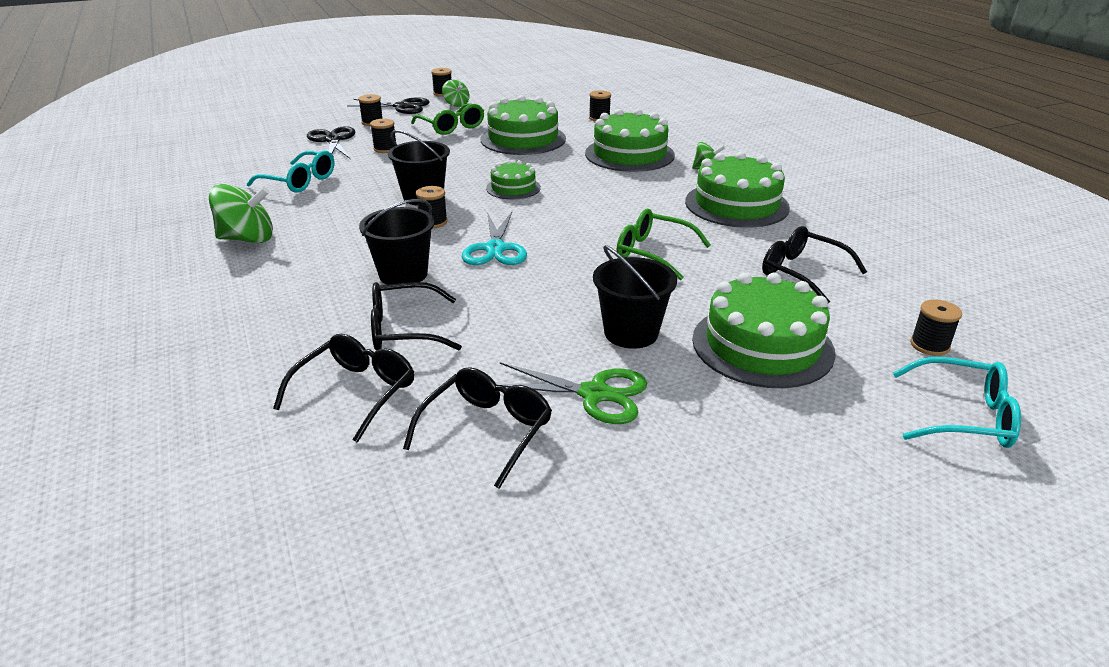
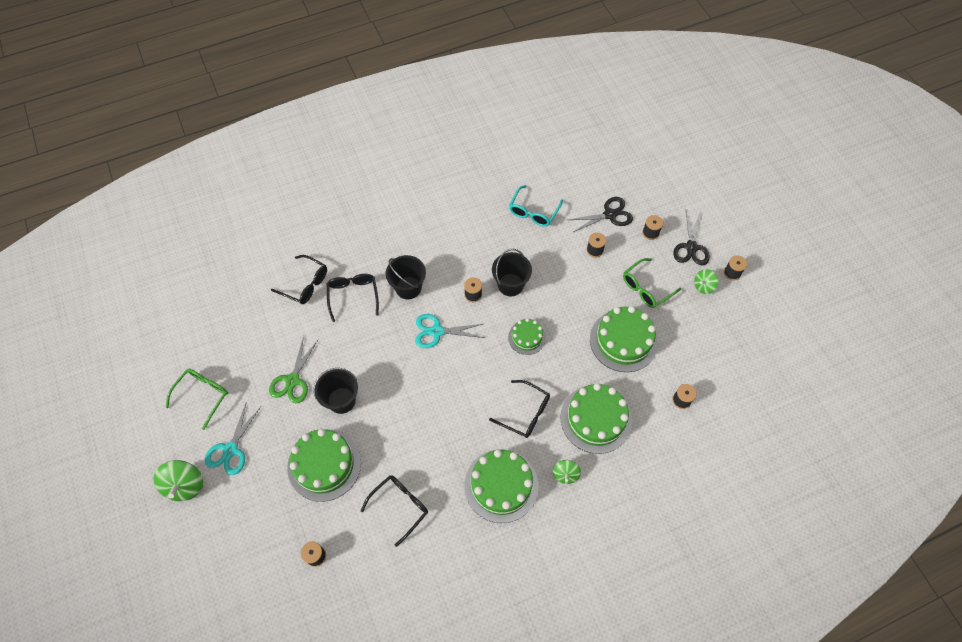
camera: 90 degrees right, 30 degrees up
(247, 239) = (452, 206): green spinning top -> green spinning top (185, 485)
(487, 430) = (273, 337): black glasses -> black glasses (525, 413)
(653, 253) = (429, 420): green glasses -> green glasses (203, 395)
(776, 474) = (231, 450): none -> turquoise scissors
(963, 416) = (255, 548): turquoise glasses -> none

